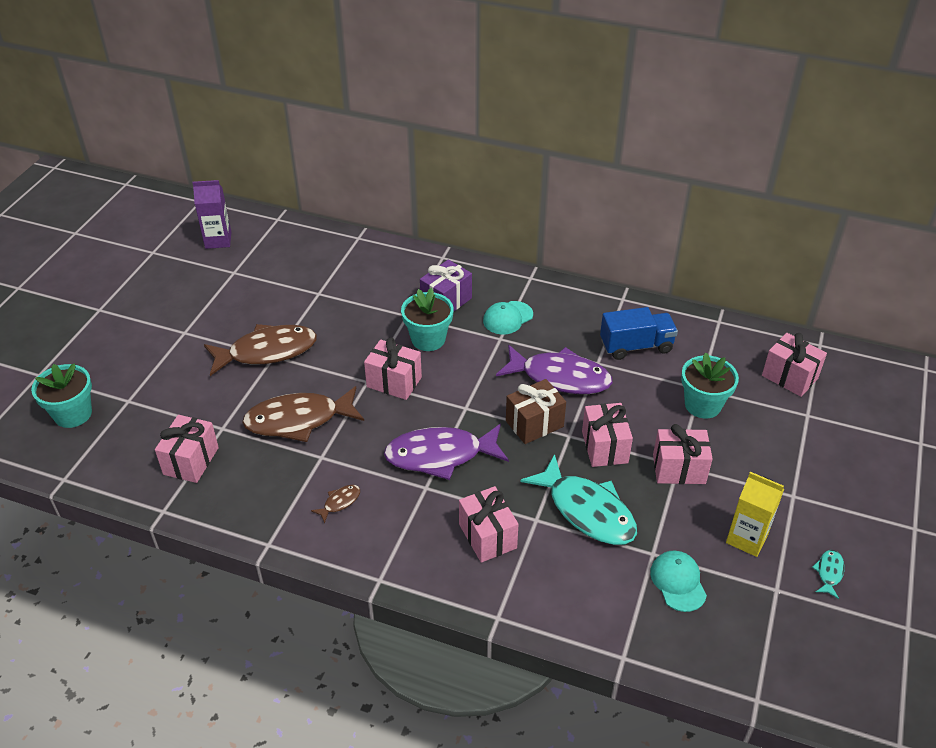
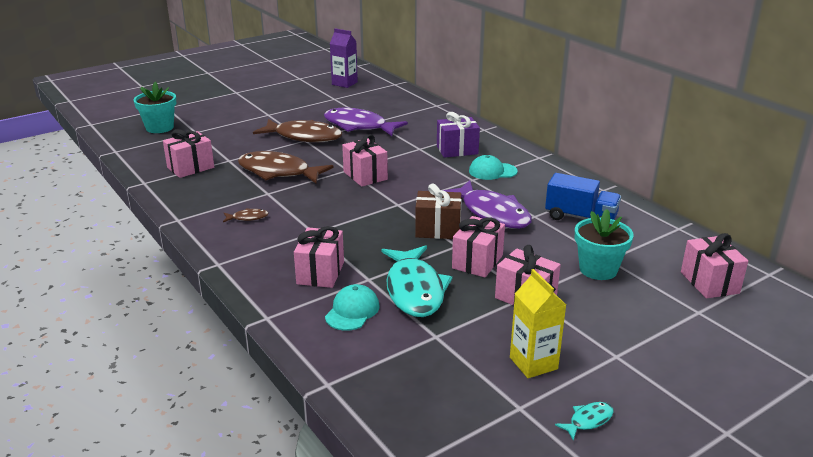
camera: 35 degrees right, 15 degrees down
(428, 339) = (418, 163): turquoise flower pot -> none
(440, 455) = (346, 220): purple fish -> purple fish (358, 126)
(678, 582) = (434, 362): turquoise cap -> turquoise cap (352, 311)

